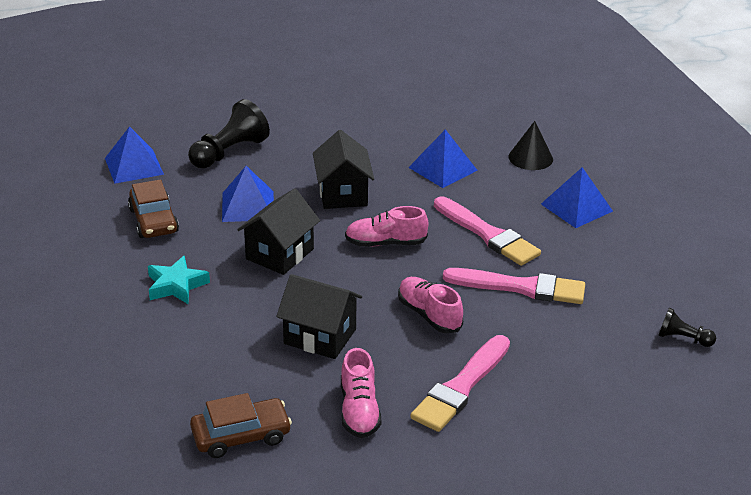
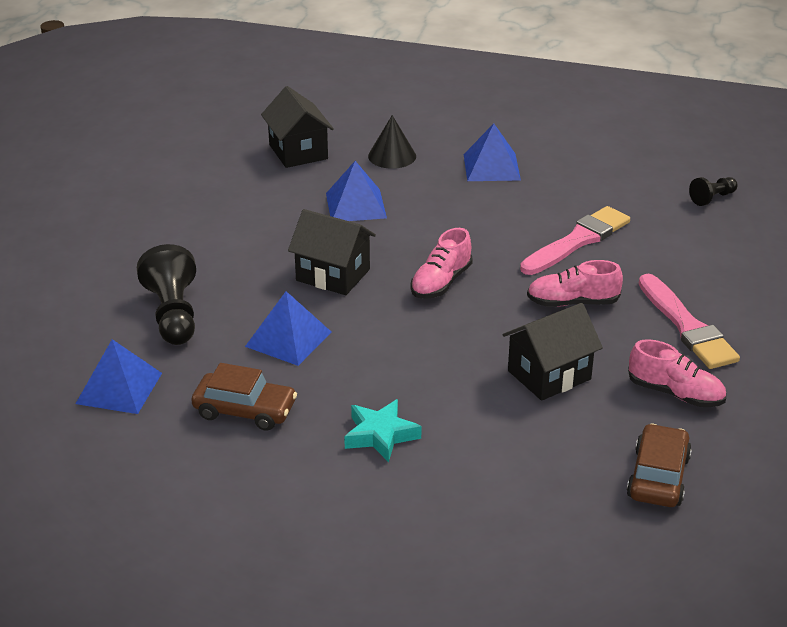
camera: 55 degrees left, 0 degrees up
(280, 254) = (394, 350): black house -> black house (298, 152)
(488, 234) = (485, 225): pink brush -> none

